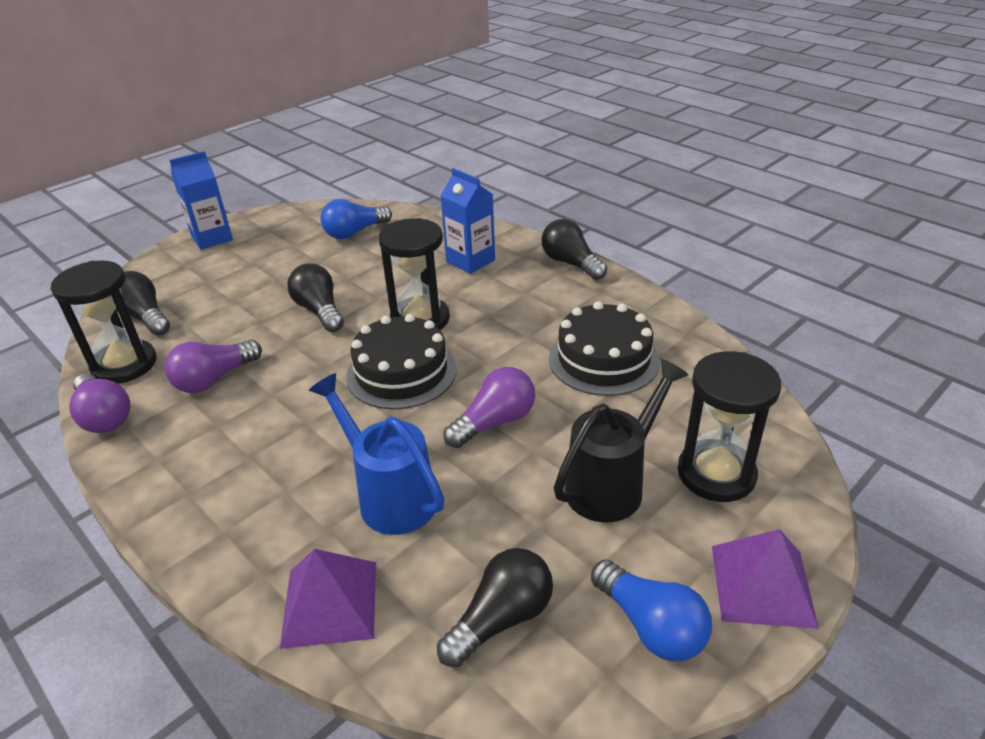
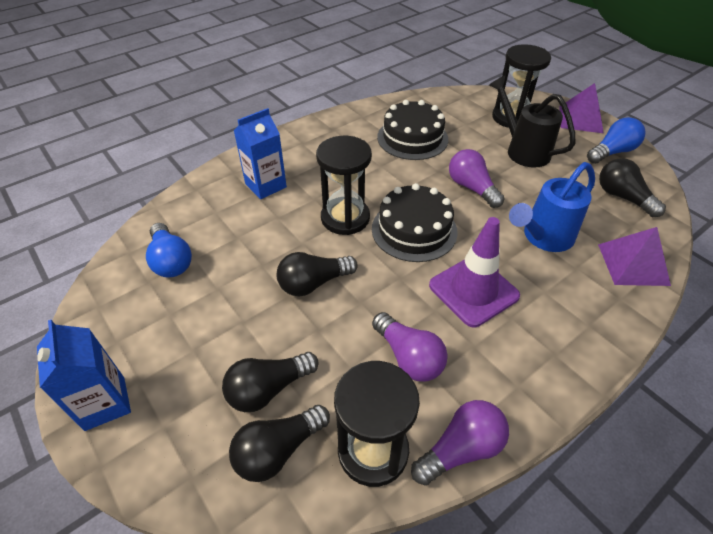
camera: 85 degrees left, 10 degrees up
(296, 424) = (473, 290): none -> purple traffic cone
(571, 263) = (292, 136): black light bulb -> black light bulb (268, 389)

